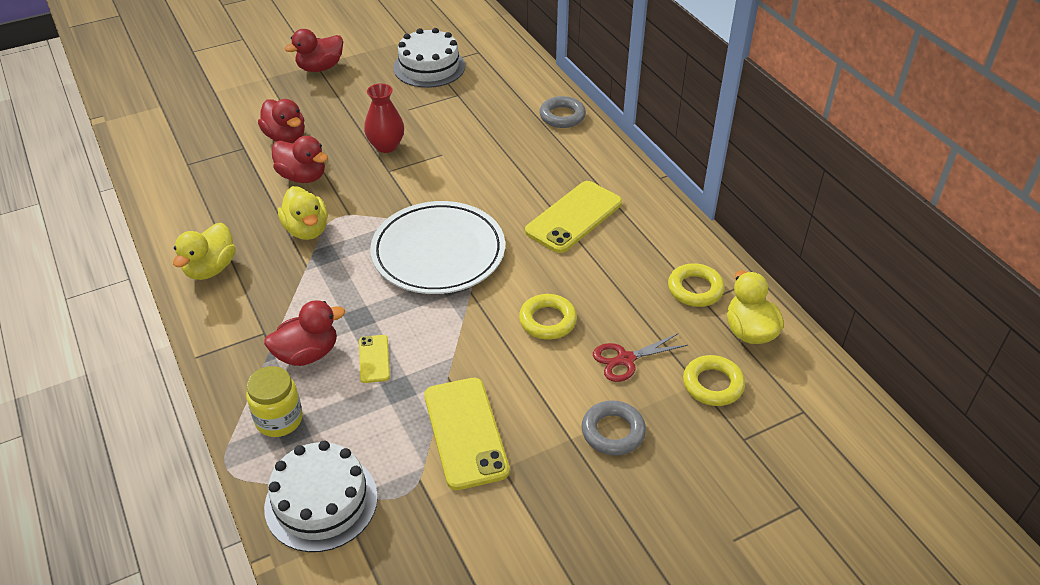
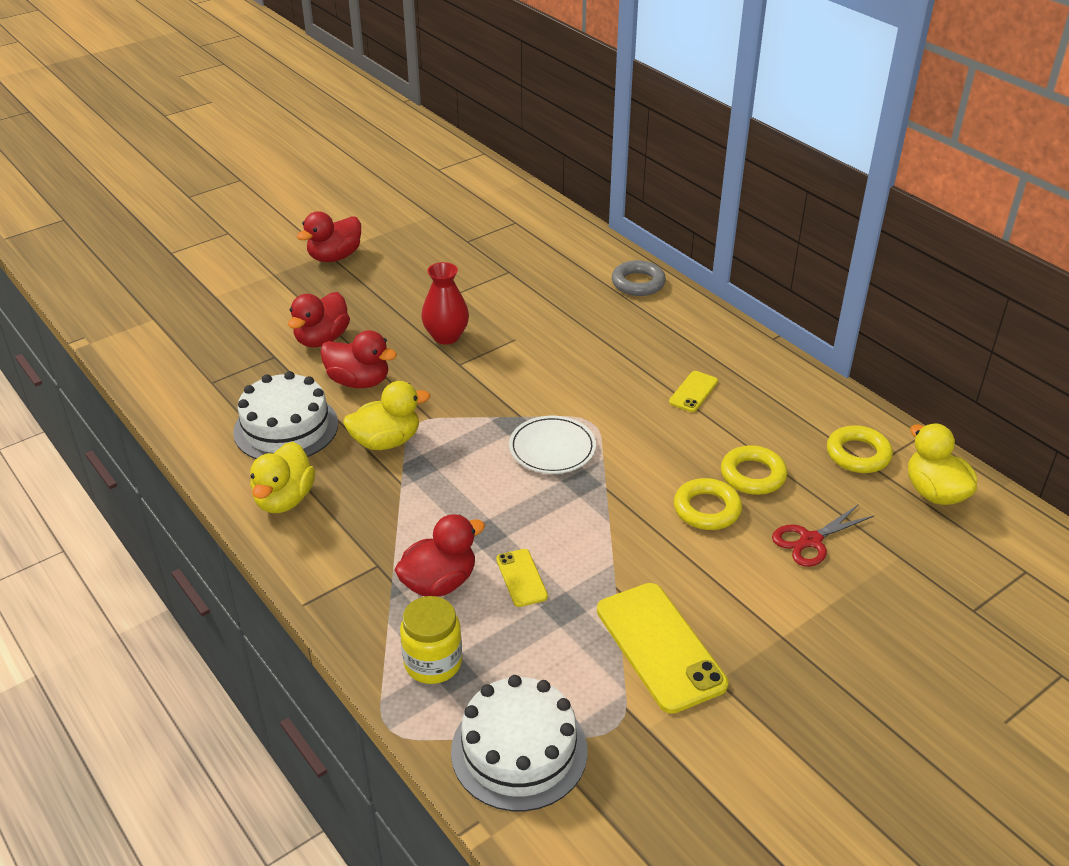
camera: 10 degrees left, 5 degrees down
(286, 137) = (322, 339): red duck -> red duck turned 75 degrees clockwise
(307, 230) = (386, 441): yellow duck -> yellow duck turned 75 degrees counterclockwise
(429, 67) = (464, 244): white cake -> white cake (286, 428)
(438, 252) = (552, 448): white plate -> white plate, size x0.55
(574, 217) = (693, 392): yellow phone -> yellow phone, size x0.50
(613, 432) = (827, 622): grey ring -> none
(713, 384) = (917, 555): yellow ring -> yellow ring (752, 475)

